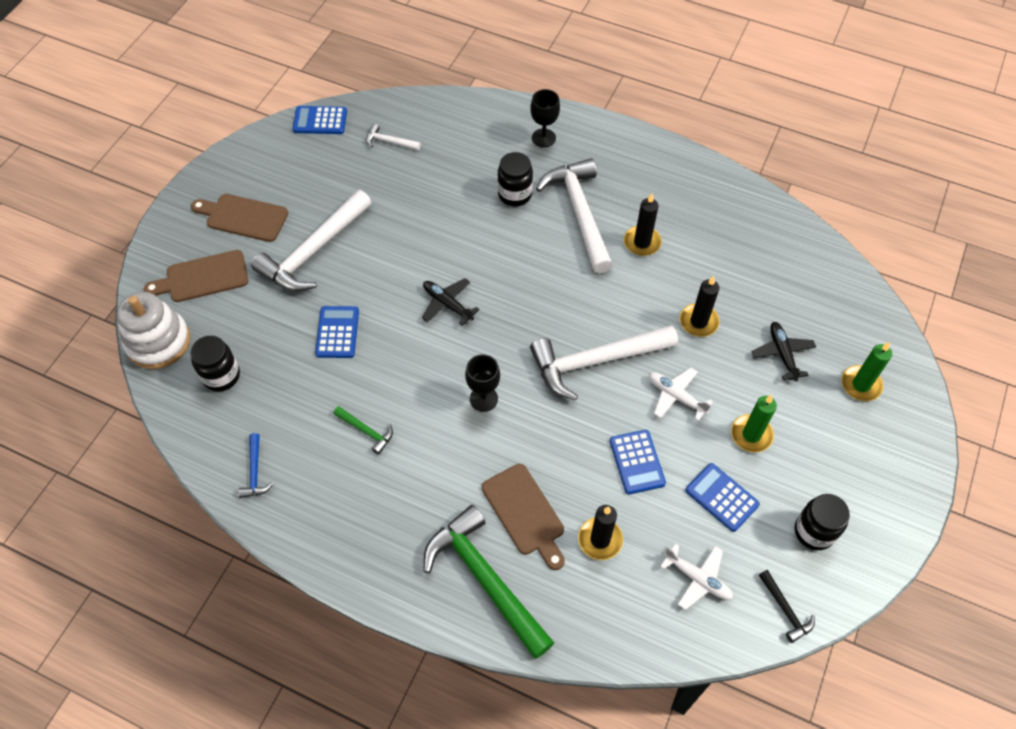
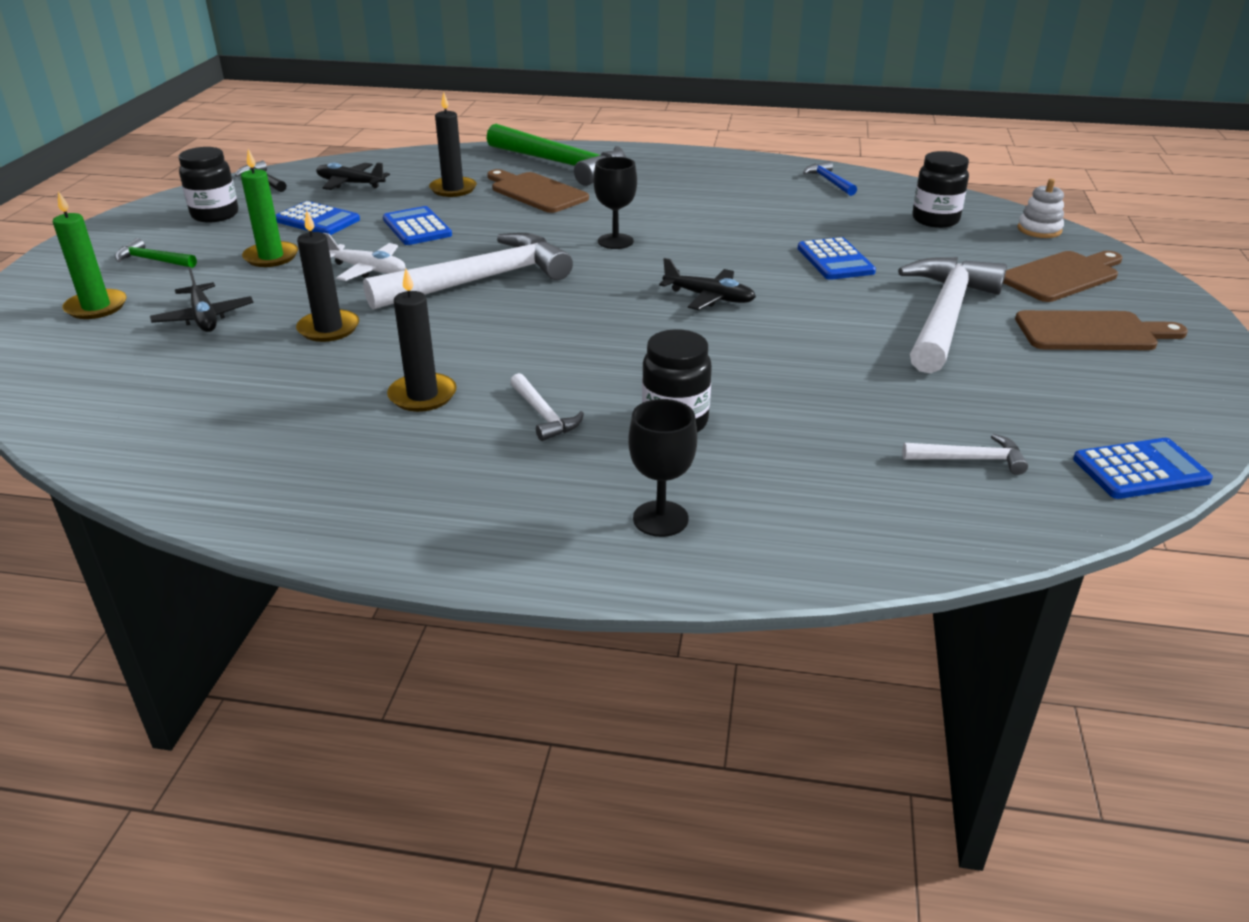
camera: 165 degrees right, 25 degrees down
(158, 342) = (1039, 230): white stacking toy -> white stacking toy, size x0.52
(366, 431) = (736, 210): green hammer -> green hammer (153, 260)
(580, 213) = (543, 415): white hammer -> white hammer, size x0.44
(697, 579) = (350, 184): white plane -> black plane

